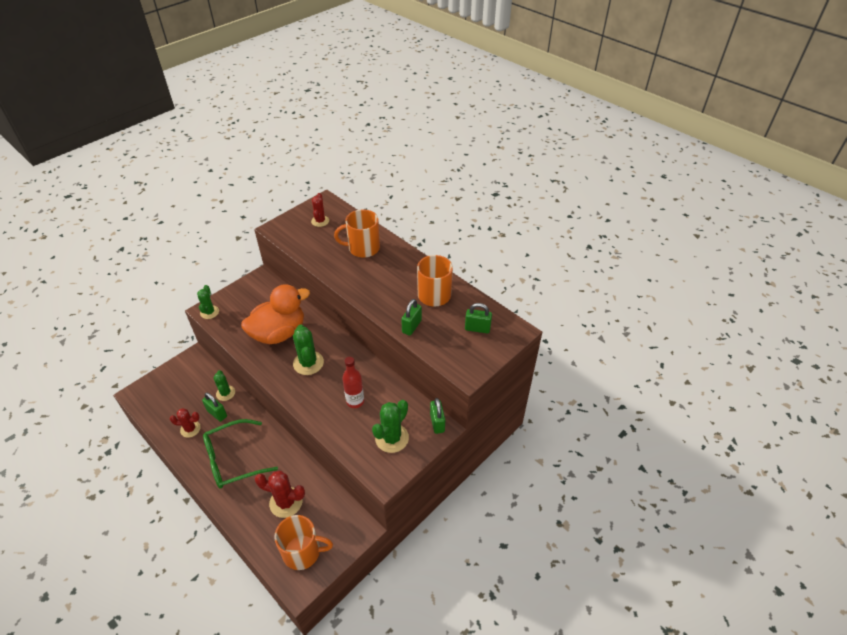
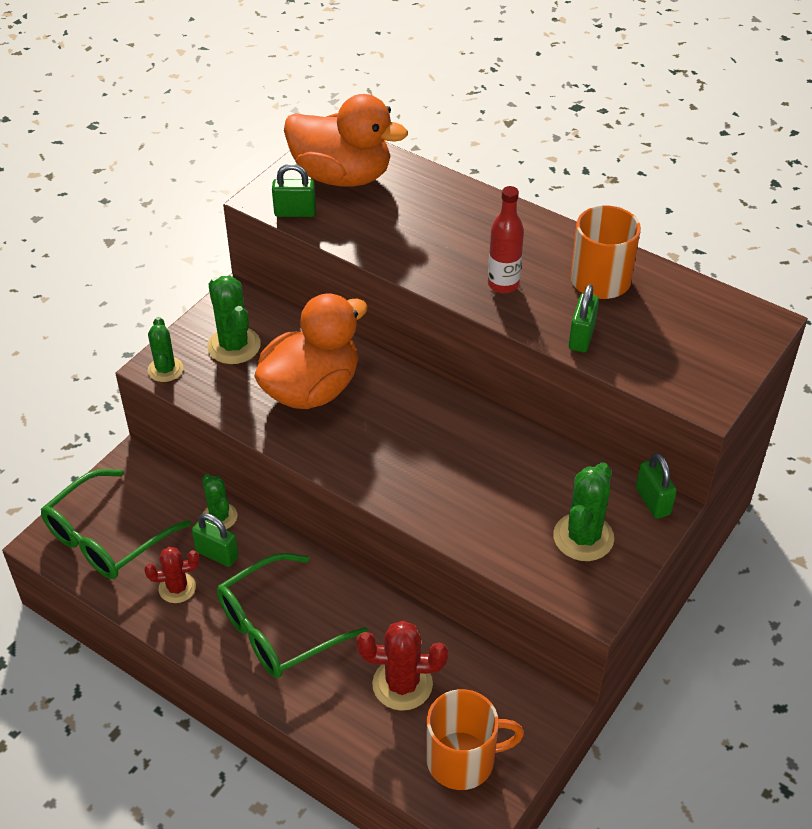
camera: 10 degrees left, 0 degrees up
(165, 396) = (106, 537): none -> green glasses
(308, 363) = (386, 433): green cactus -> green cactus (234, 346)
(320, 221) = (342, 176): red cactus -> orange duck
(355, 401) = (496, 486): red bottle -> red bottle (503, 284)
(363, 248) = (441, 215): orange mug -> none
(477, 328) = (696, 326): green padlock -> green padlock (295, 212)

